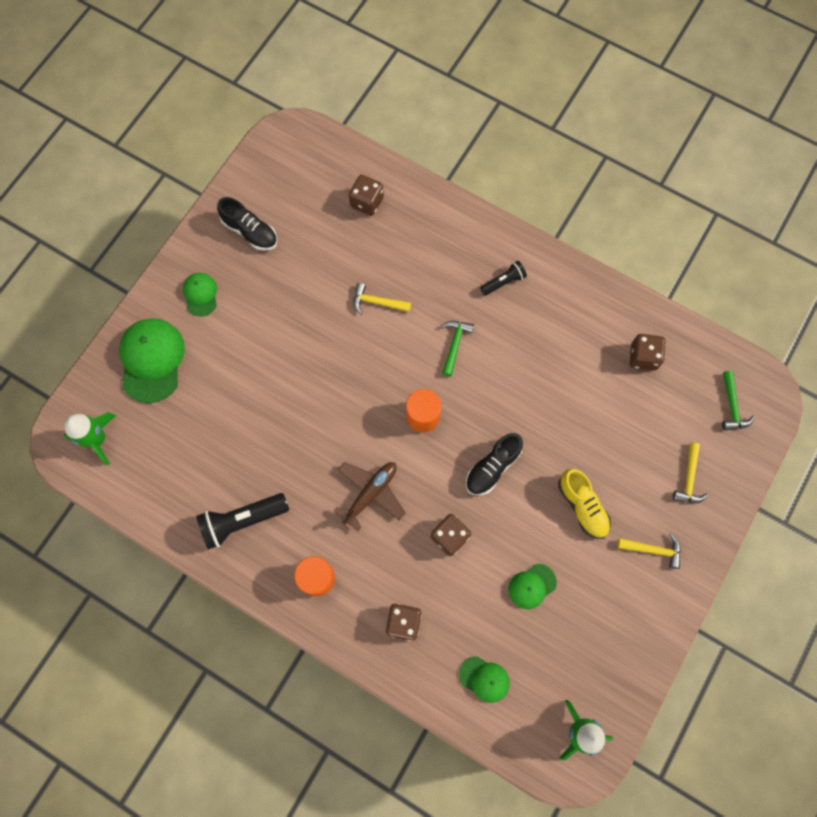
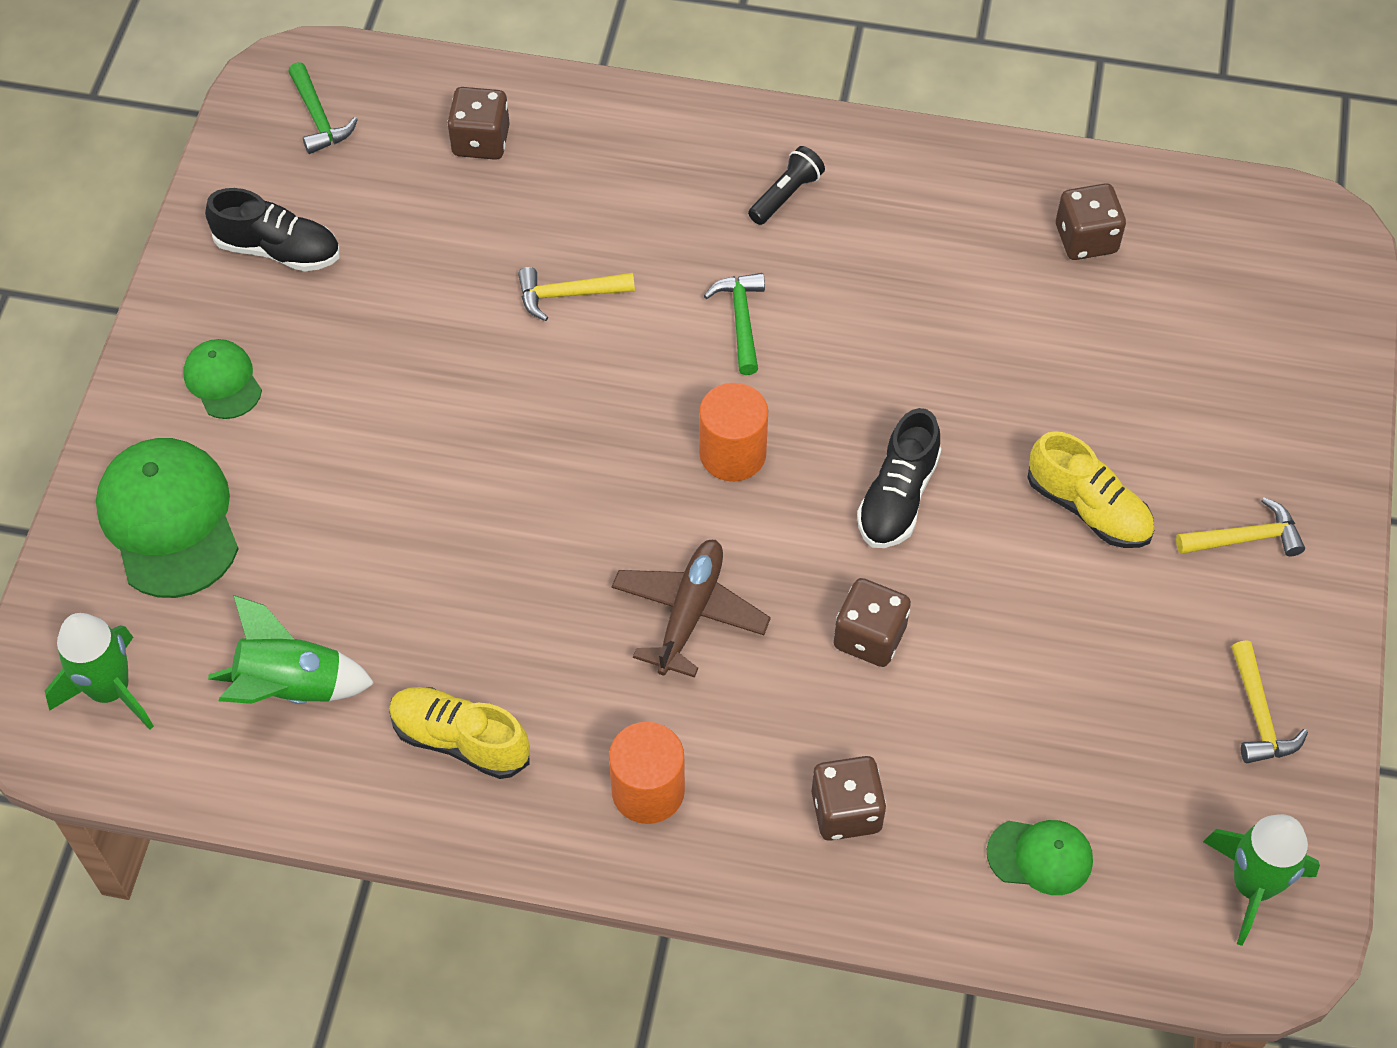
camera: 20 degrees left, 15 degrees down
(177, 466) = (291, 688): none -> green rocket
(242, 521) = (460, 740): black flashlight -> yellow shoe
(532, 586) = (1057, 669): green cap -> none
(689, 479) = (1254, 405): yellow hammer -> yellow hammer (1259, 715)
(732, 406) = (1274, 269): green hammer -> green hammer (318, 118)

